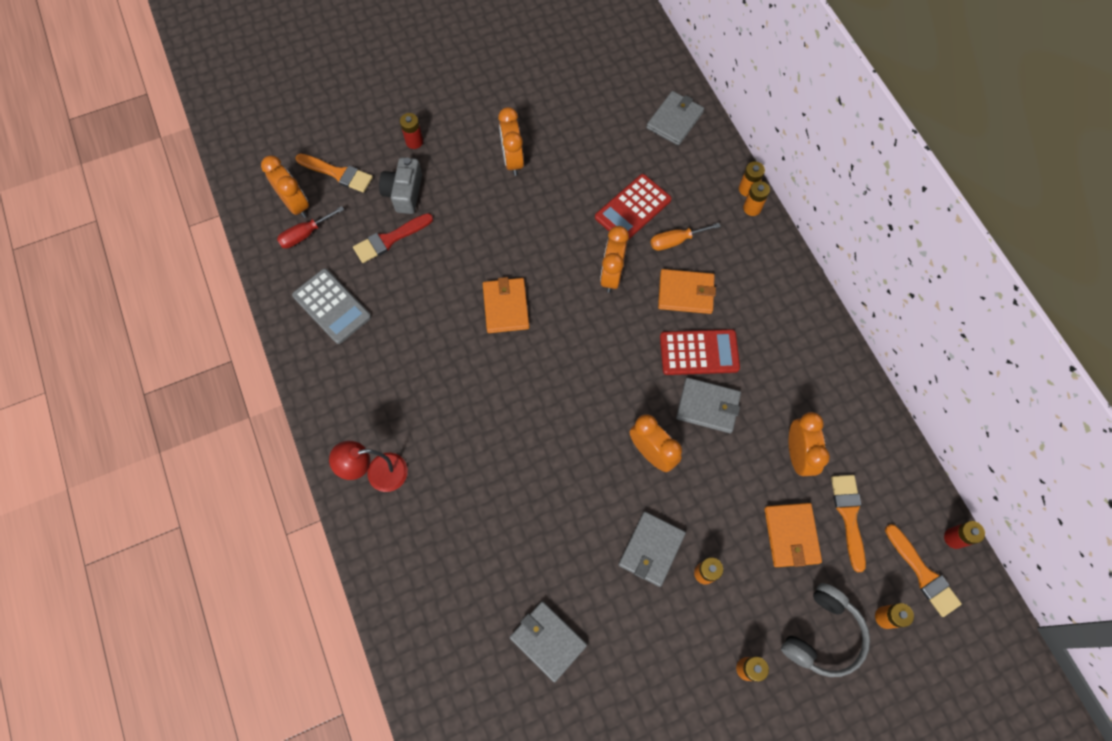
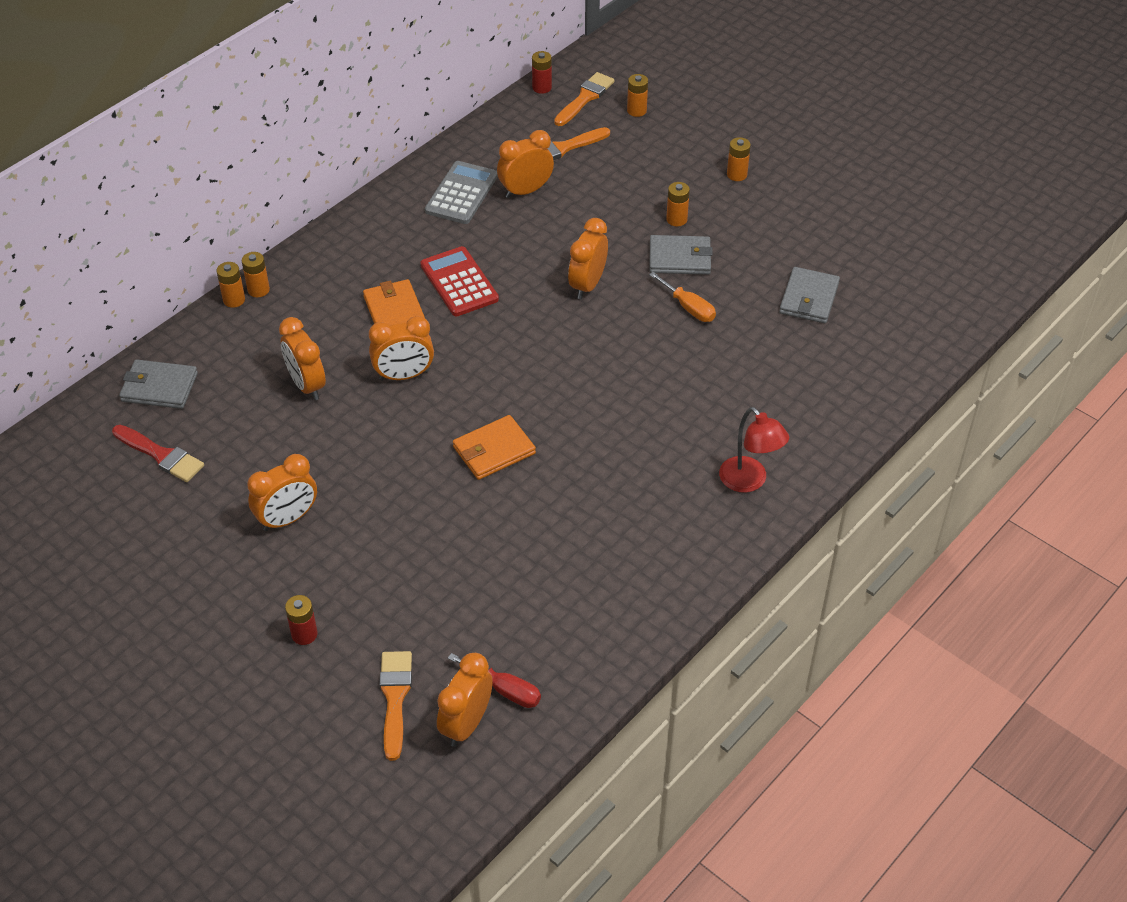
camera: 115 degrees left, 20 degrees down
(332, 306) = (587, 613): grey calculator -> grey calculator (461, 193)
(390, 239) = (465, 596): red brush -> red brush (161, 455)
(404, 193) = (390, 610): grey camera -> none
(633, 209) = (306, 385): red calculator -> orange clock
(675, 241) = (332, 337): orange screwdriver -> orange screwdriver (688, 308)
(708, 406) = (514, 260): grey wallet -> none
(791, 535) = (605, 177): orange wallet -> none
(823, 635) = (676, 140): grey headphones -> none

